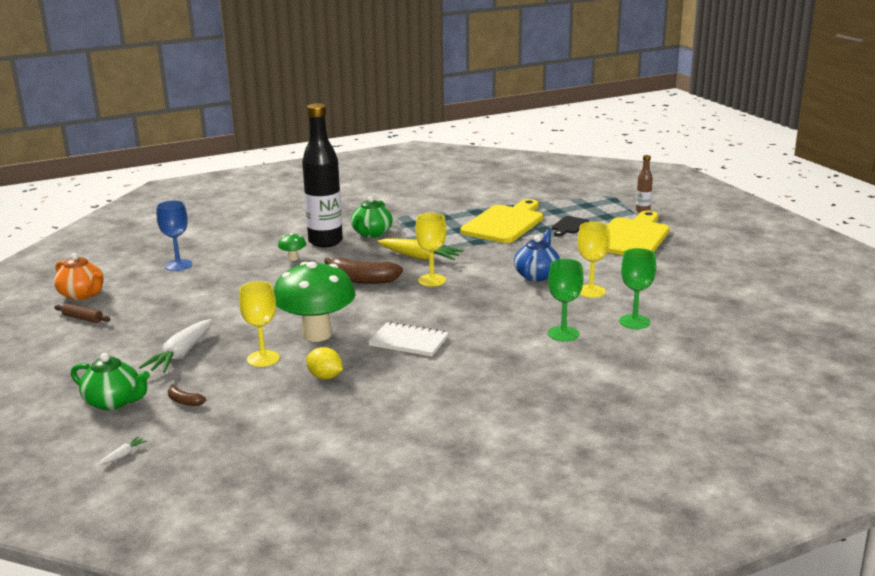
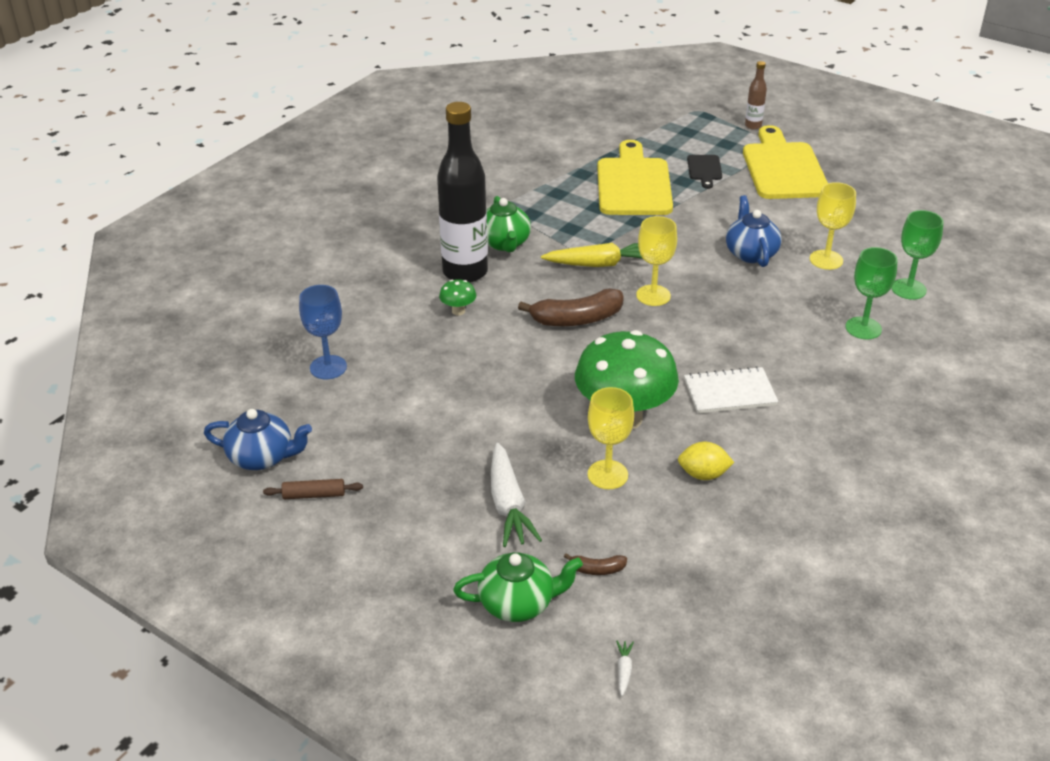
camera: 30 degrees left, 15 degrees up
(82, 295) = (262, 457): orange teapot -> blue teapot

